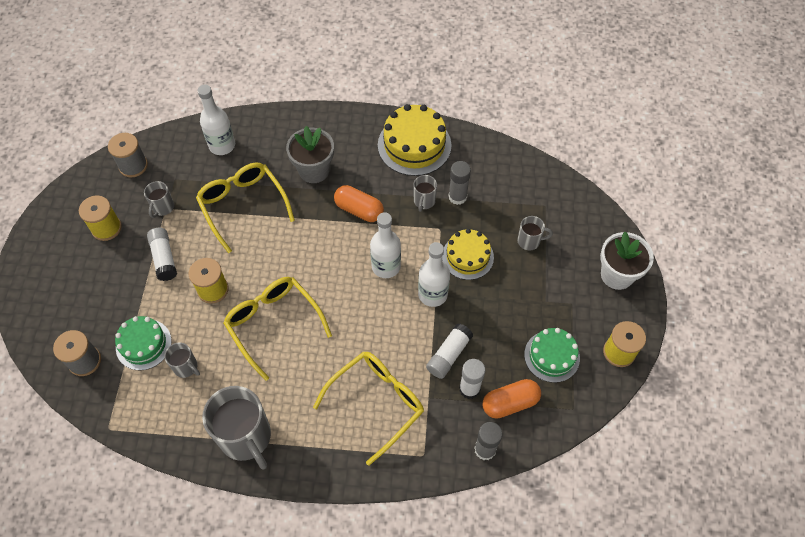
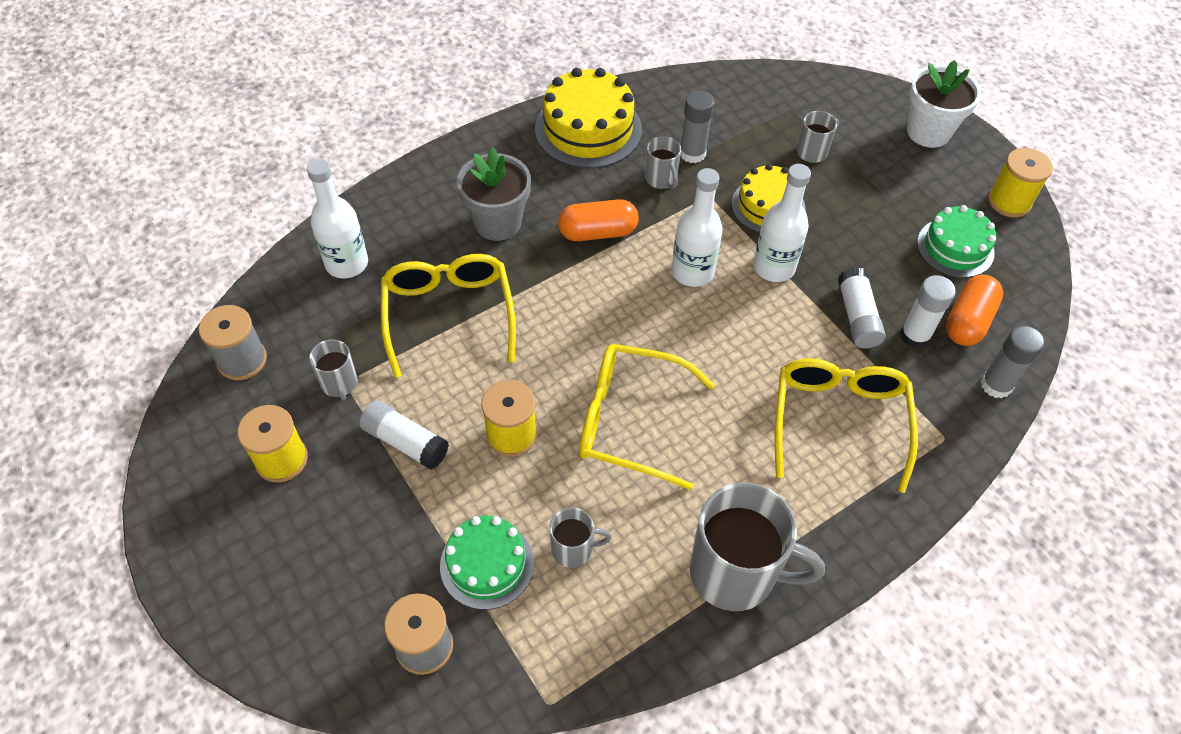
camera: 40 degrees left, 5 degrees down
(243, 206) = (448, 315): yellow glasses -> yellow glasses turned 60 degrees clockwise

